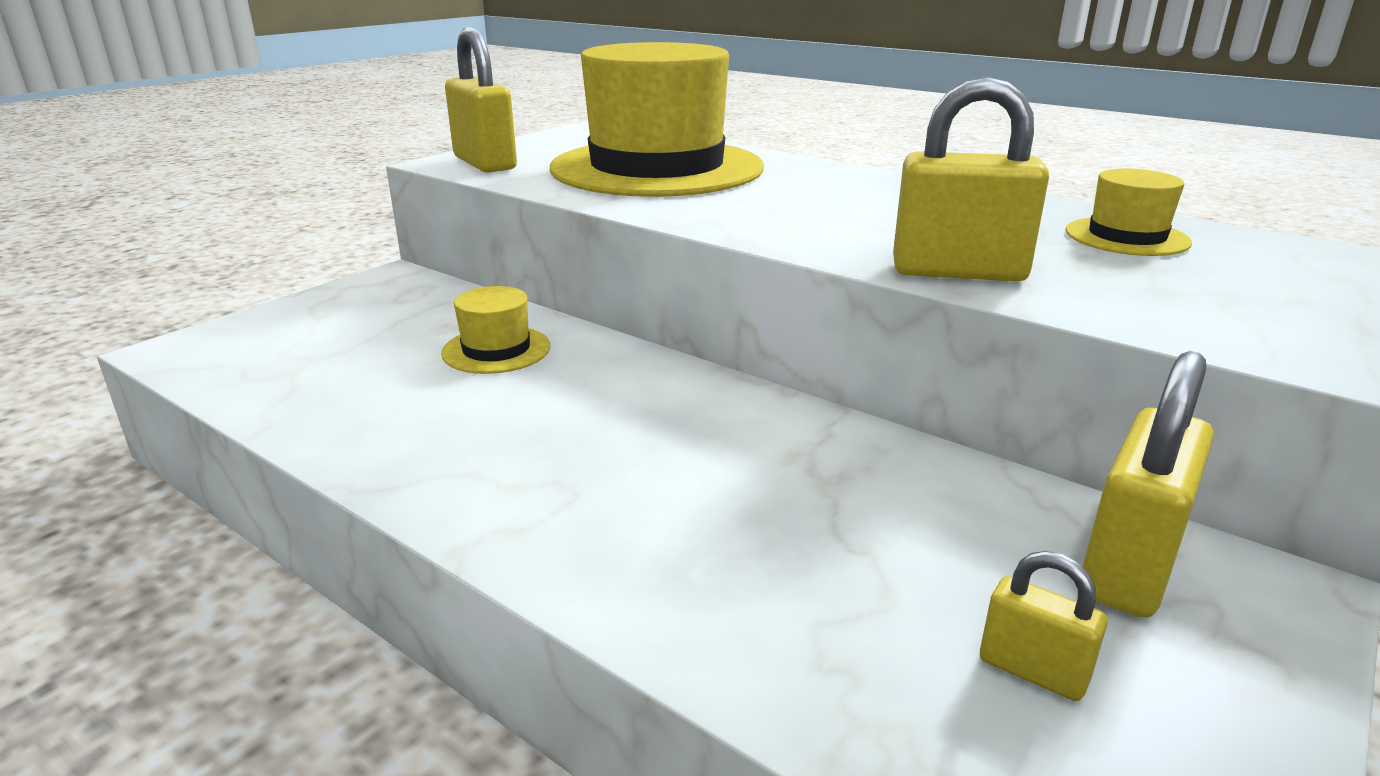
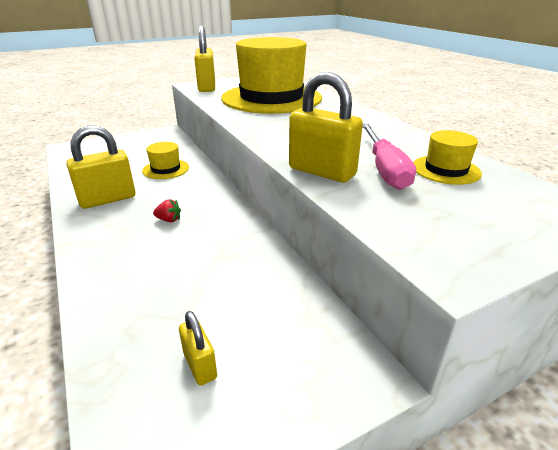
camera: 25 degrees right, 5 degrees up
(635, 443) = (169, 220): none -> red strawberry
(1043, 251) = (384, 169): none -> pink screwdriver
(1129, 567) = (303, 338): yellow padlock -> yellow padlock (108, 199)

